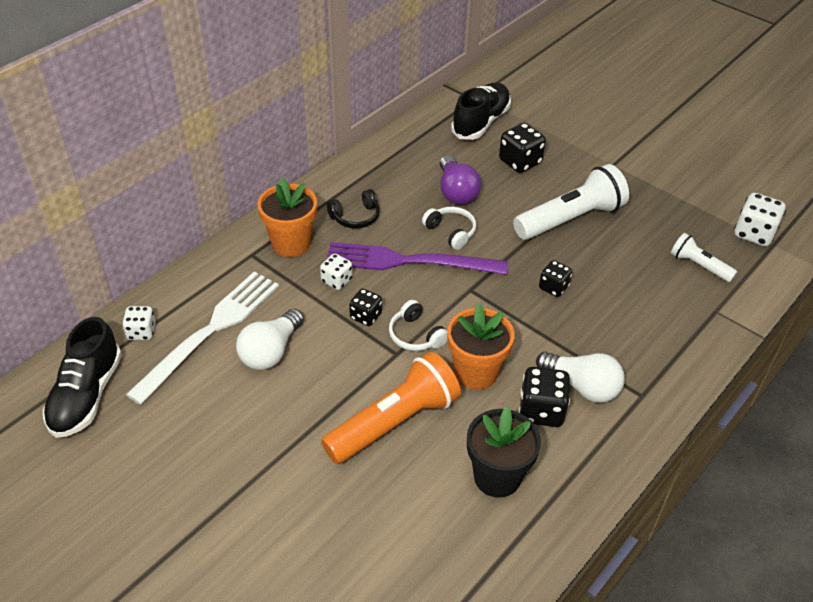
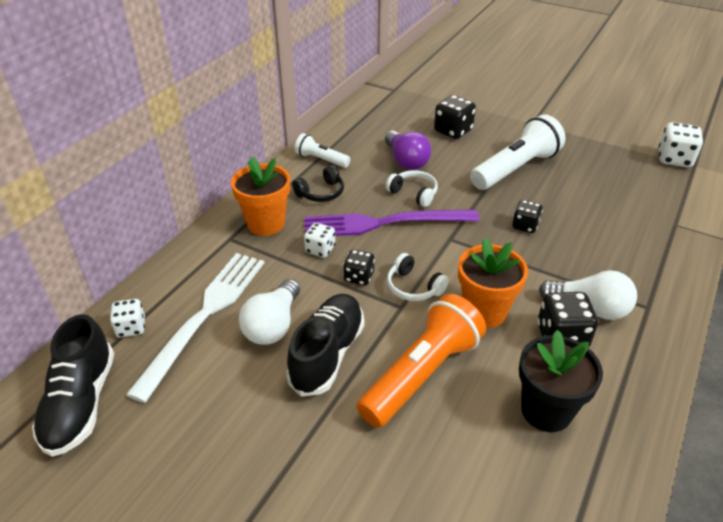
camera: 10 degrees left, 5 degrees down
(480, 122) = (407, 106): black shoe -> black shoe (327, 354)
(699, 265) = (642, 190): white flashlight -> white flashlight (321, 160)

